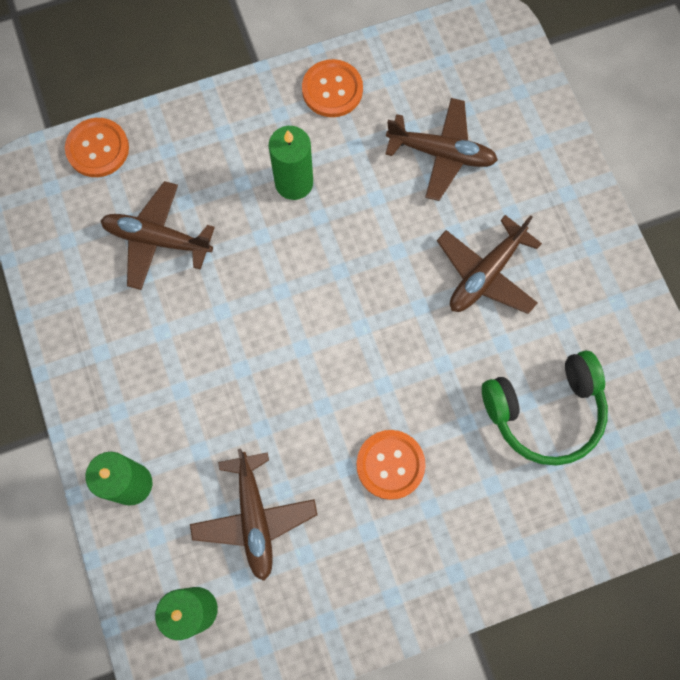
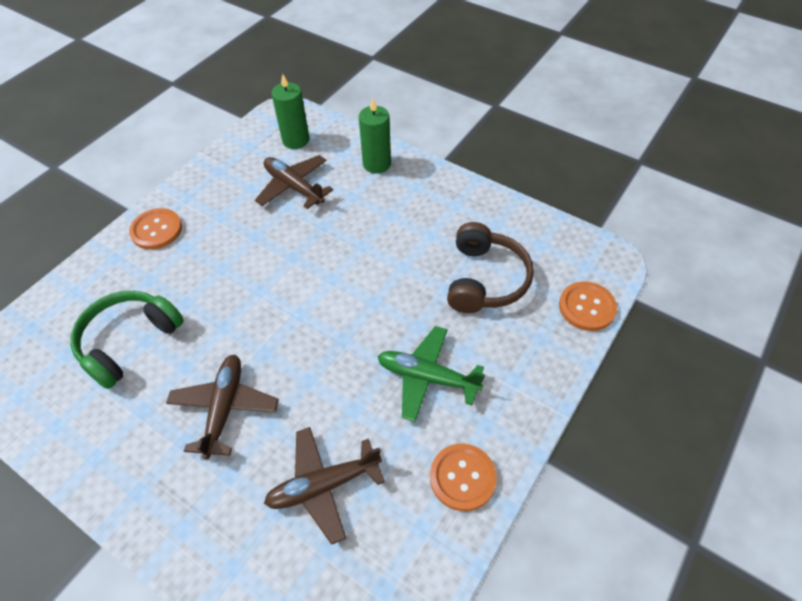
camera: 145 degrees right, 20 degrees down
(157, 239) = (485, 279): brown plane -> brown headphones
(294, 183) = (427, 377): green candle -> green plane
(390, 465) = (226, 253): orange button -> orange button (156, 230)

